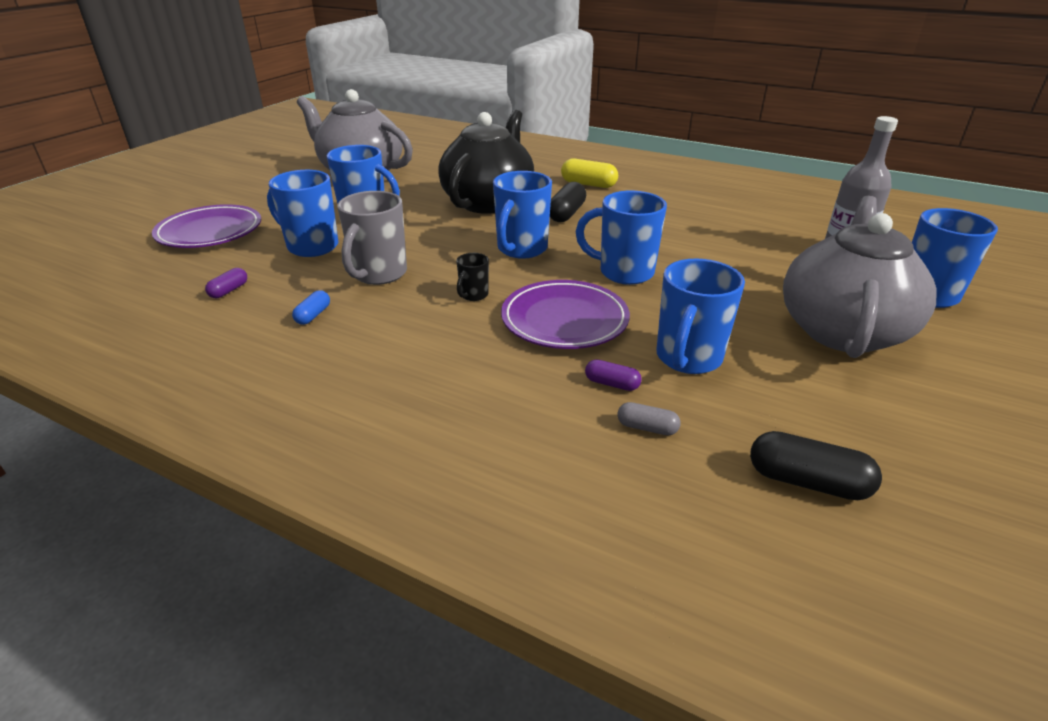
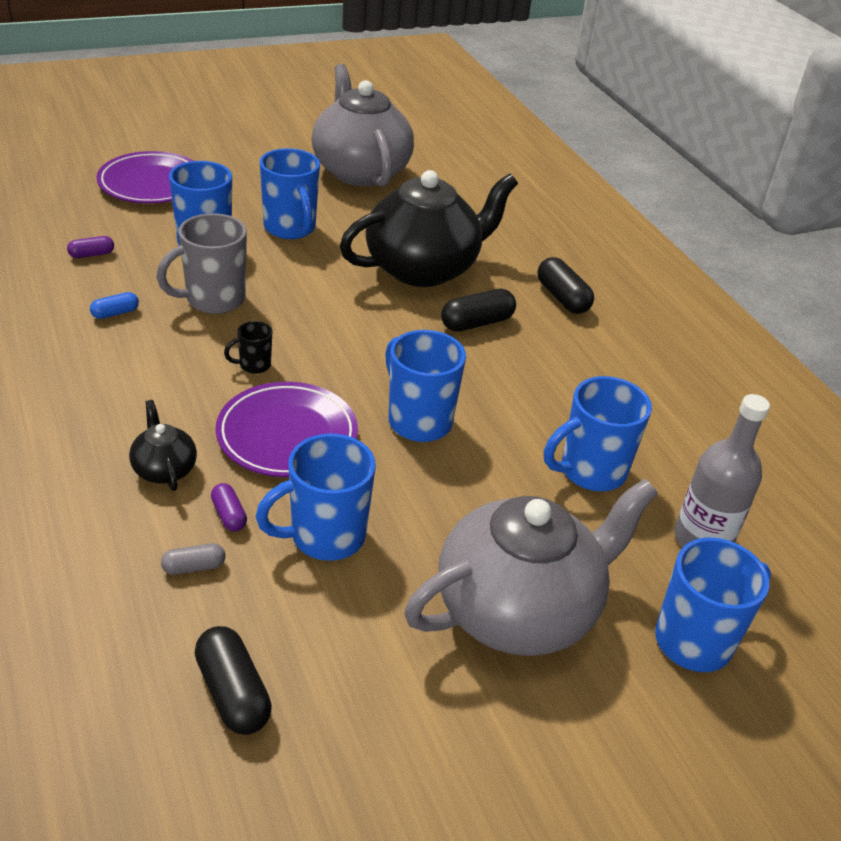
camera: 35 degrees right, 5 degrees up
(520, 385) = (164, 469): none -> black teapot
(521, 249) = (367, 341): blue mug -> blue mug (590, 471)
(588, 184) = (562, 298): yellow capsule -> black capsule
(647, 428) = (194, 567): grey capsule -> grey capsule turned 75 degrees counterclockwise

